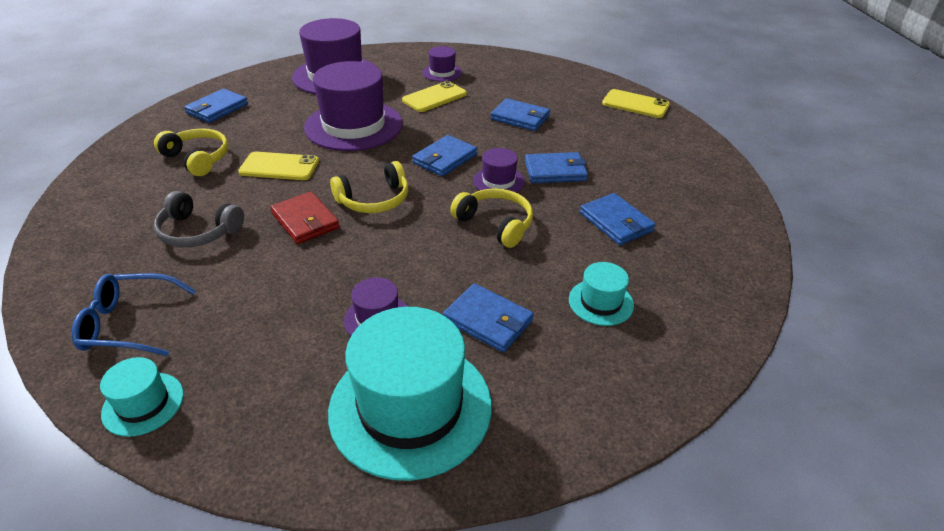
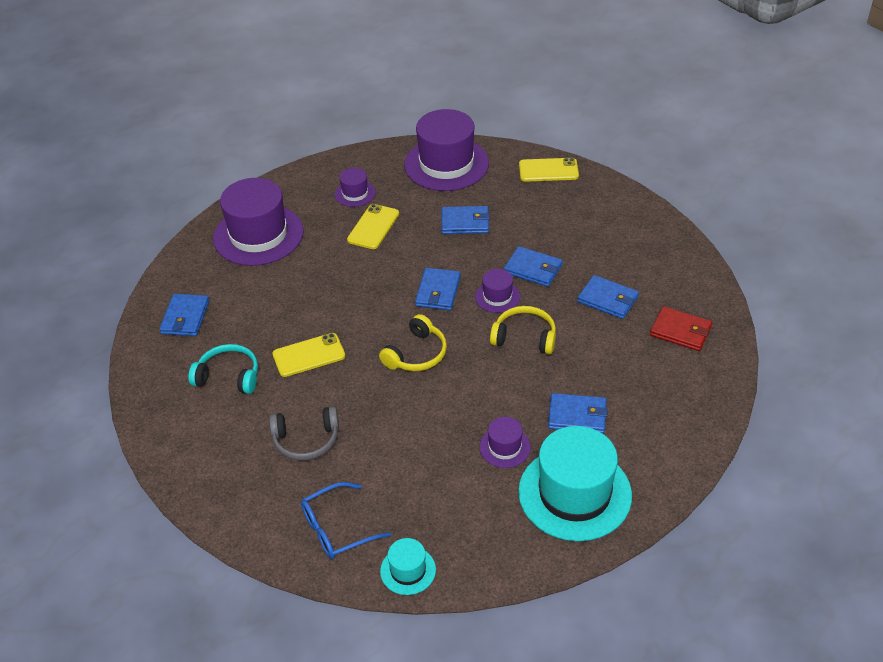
camera: 25 degrees left, 5 degrees up
(198, 158) = (228, 376): yellow headphones -> turquoise headphones
(305, 221) = (381, 395): red wallet -> red wallet (680, 331)
(353, 125) = (330, 287): purple hat -> purple hat (446, 164)
(555, 171) = (533, 269): blue wallet -> blue wallet turned 60 degrees clockwise
(601, 302) = (638, 370): turquoise hat -> none

